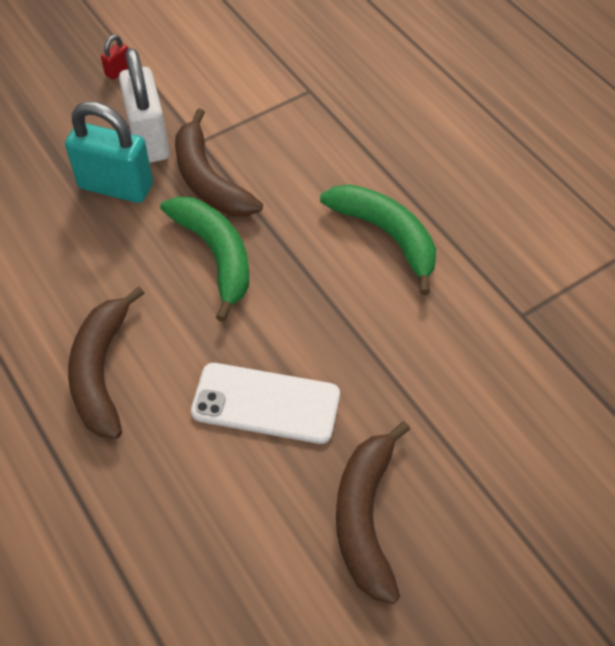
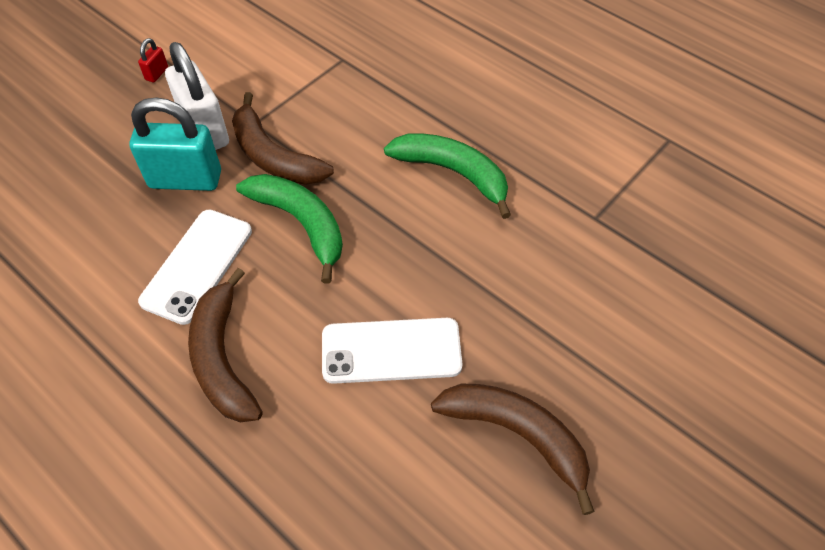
camera: 15 degrees left, 0 degrees up
(103, 275) = (197, 265): none -> white phone
(365, 517) = (518, 435): brown banana -> brown banana turned 135 degrees clockwise

